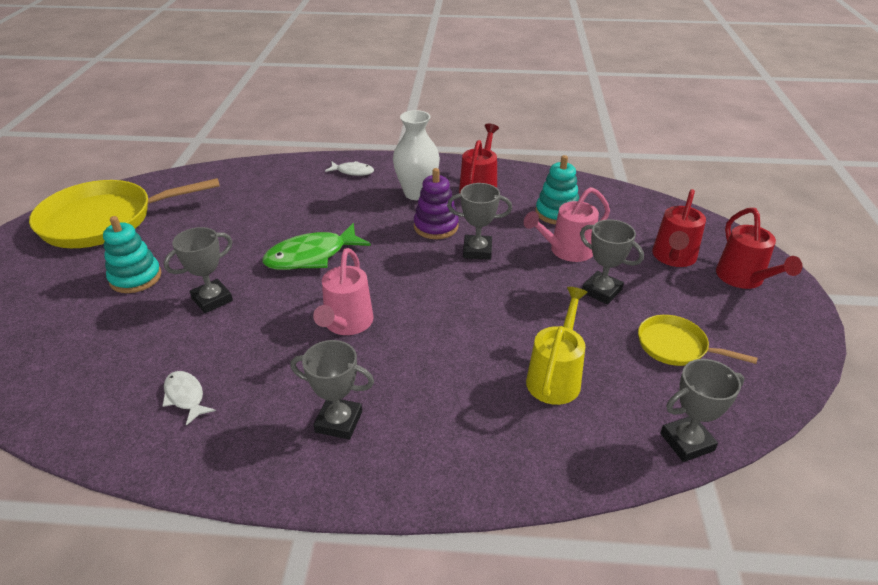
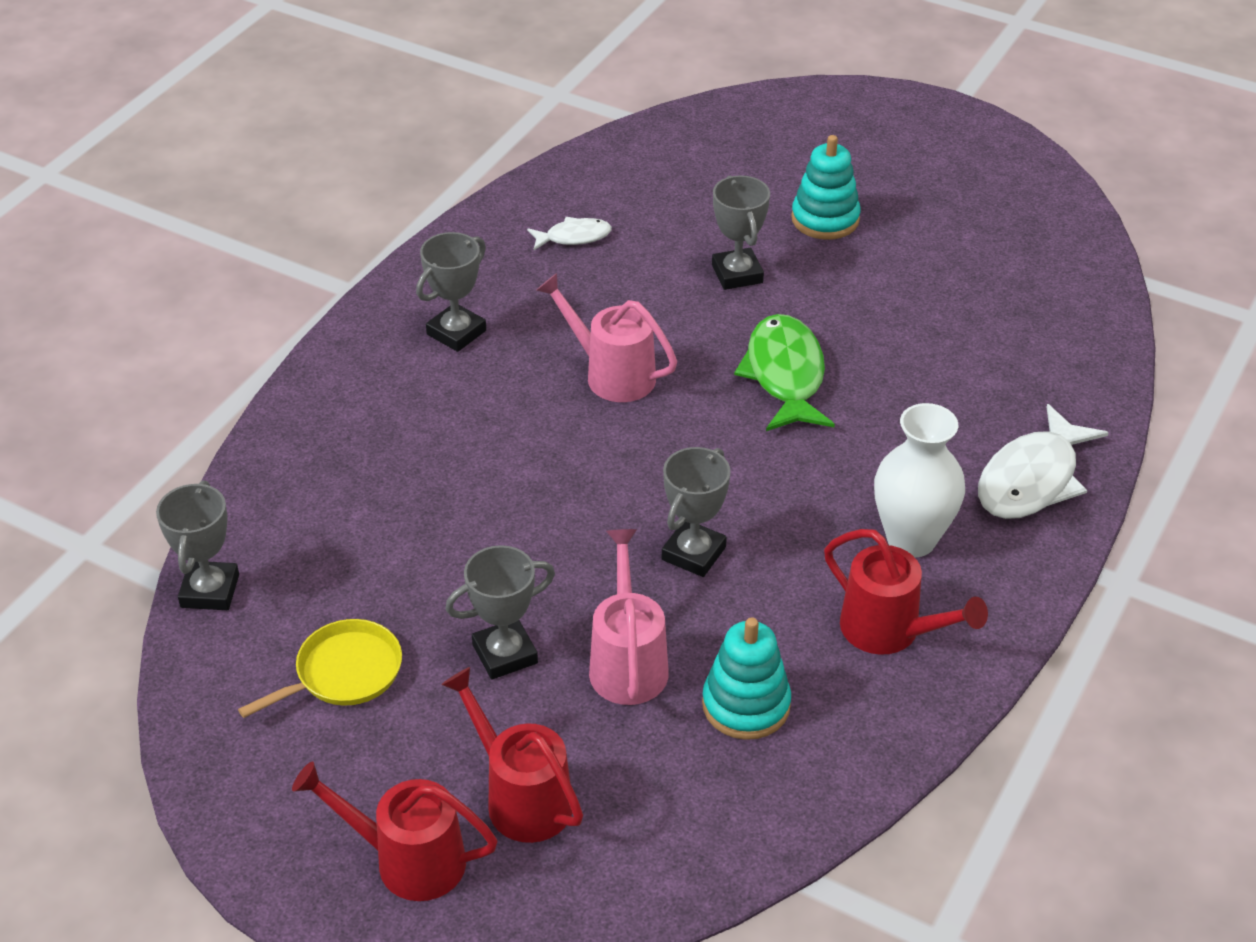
camera: 115 degrees right, 5 degrees up
(104, 220) = (991, 201): yellow pan -> none
(353, 172) = (1032, 479): white fish -> white fish, size x1.83
(436, 227) = (790, 528): purple stacking toy -> none
(555, 376) = (387, 525): yellow watering can -> none

